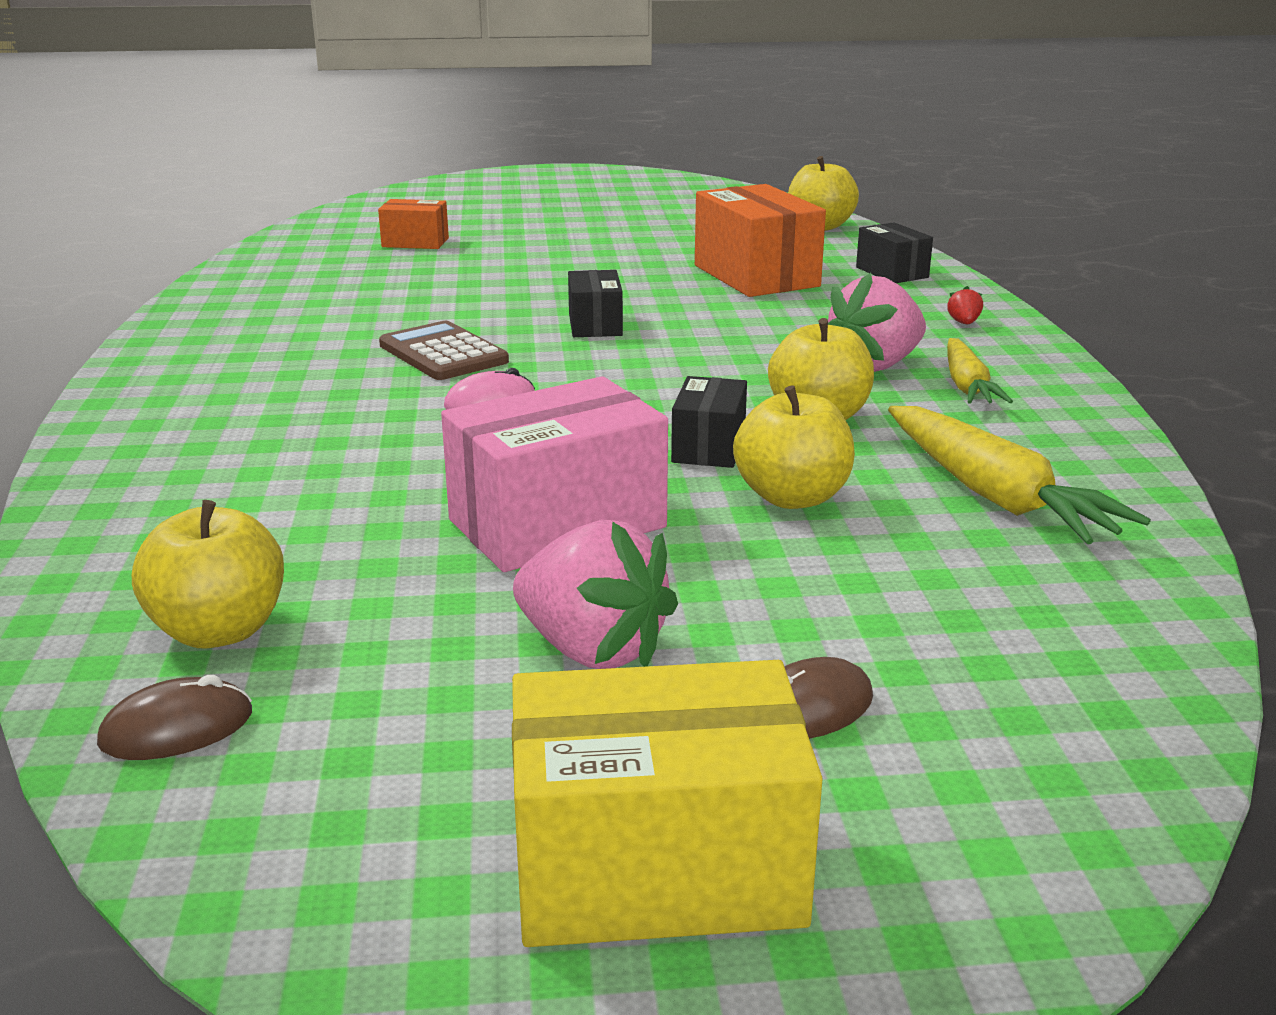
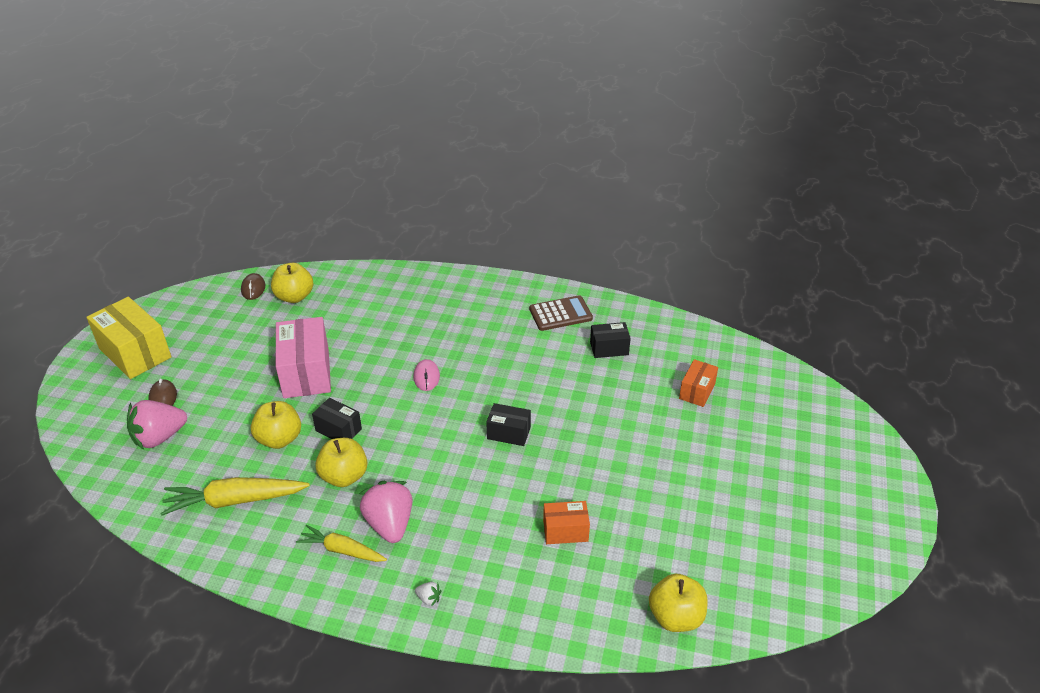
camera: 110 degrees right, 15 degrees up
(443, 353) = (495, 372): brown calculator -> brown calculator (560, 314)
(592, 650) = (226, 363): pink strawberry -> pink strawberry (159, 437)
(657, 868) = (135, 353): yellow box -> yellow box turned 60 degrees counterclockwise
(756, 276) = (565, 531): orange box -> orange box, size x0.54
(892, 272) = (543, 609): black box -> black box (609, 348)
(964, 323) = (428, 598): red strawberry -> white strawberry

